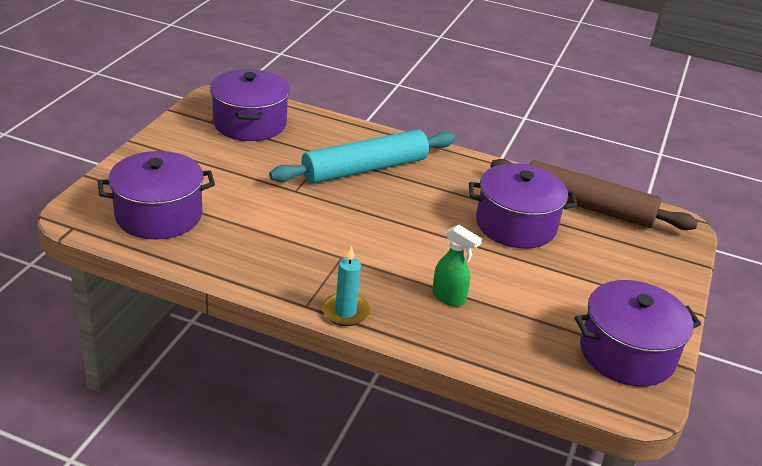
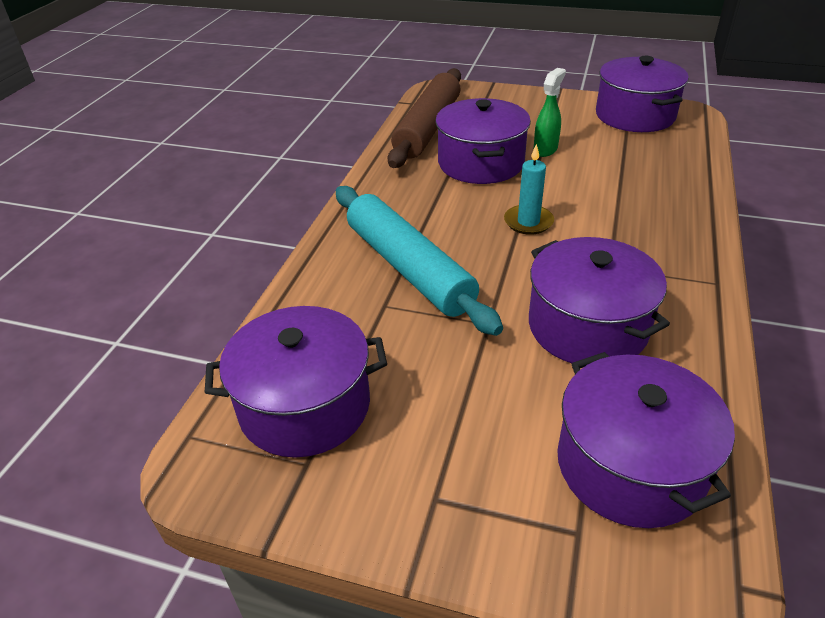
camera: 90 degrees left, 5 degrees up
(277, 229) = (587, 327): none -> purple pot
(345, 312) = (703, 254): turquoise candle -> turquoise candle (528, 222)
(449, 298) = (629, 195): green spray bottle -> green spray bottle (545, 149)

